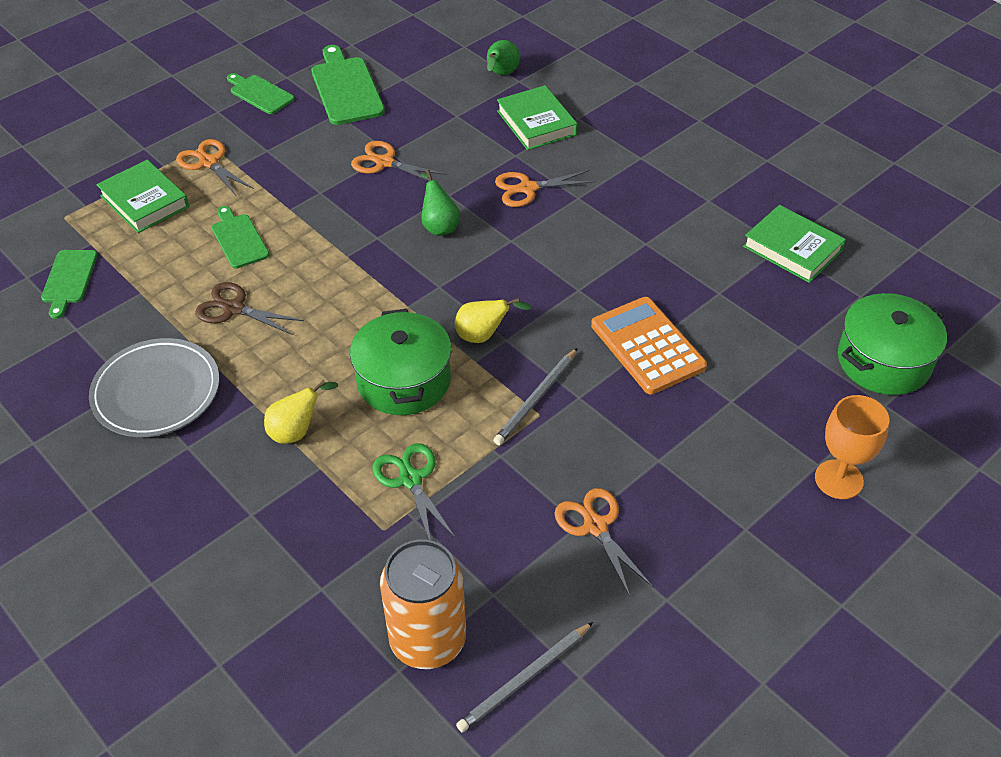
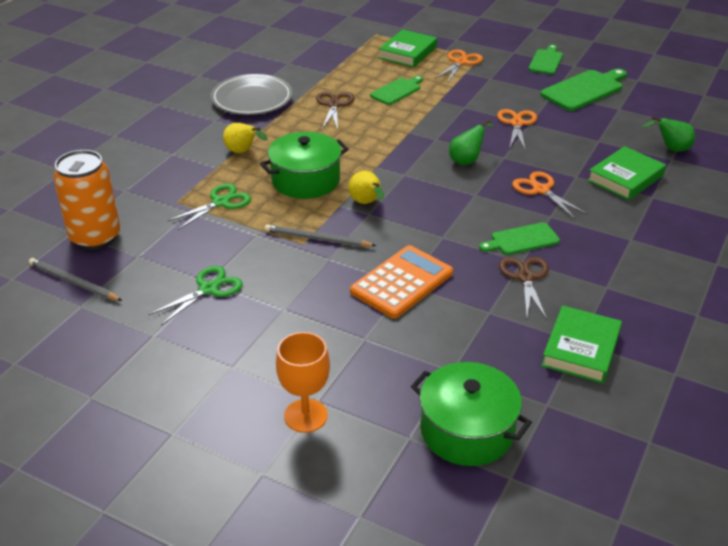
camera: 70 degrees right, 10 degrees down
(69, 279) = (325, 50): green cutting board -> green cutting board (522, 240)
(595, 526) = (208, 289): orange scissors -> green scissors
(674, 250) = (525, 277): none -> brown scissors

